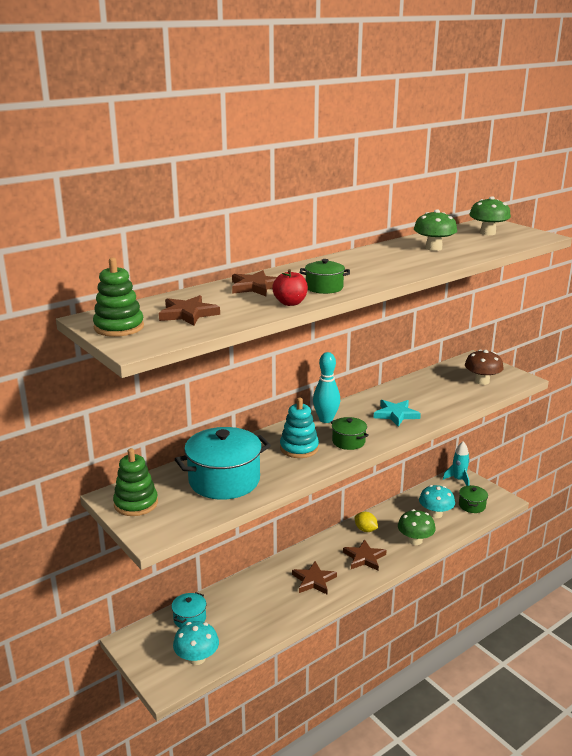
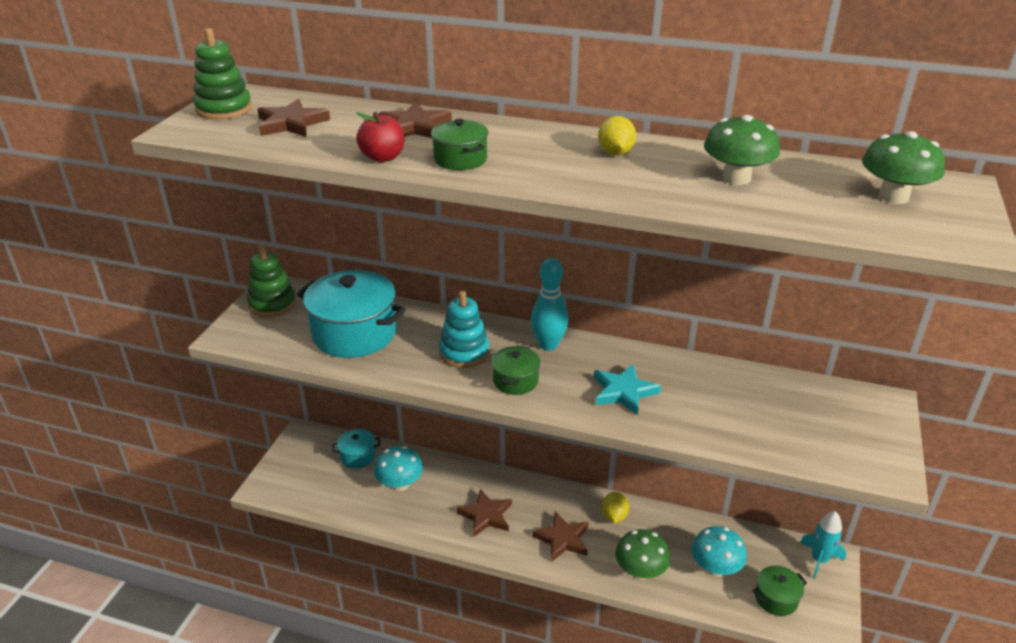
camera: 55 degrees right, 10 degrees up
(197, 658) = (310, 489): turquoise mushroom -> turquoise mushroom (400, 484)
(369, 258) = (615, 153): none -> yellow lemon
(482, 381) = (822, 434): brown mushroom -> none

